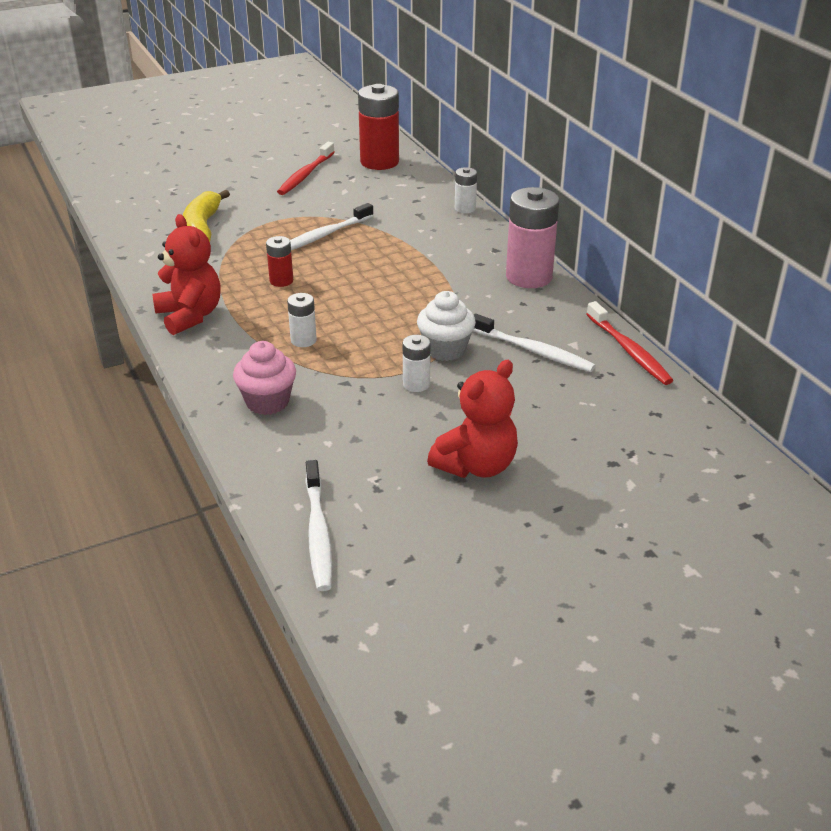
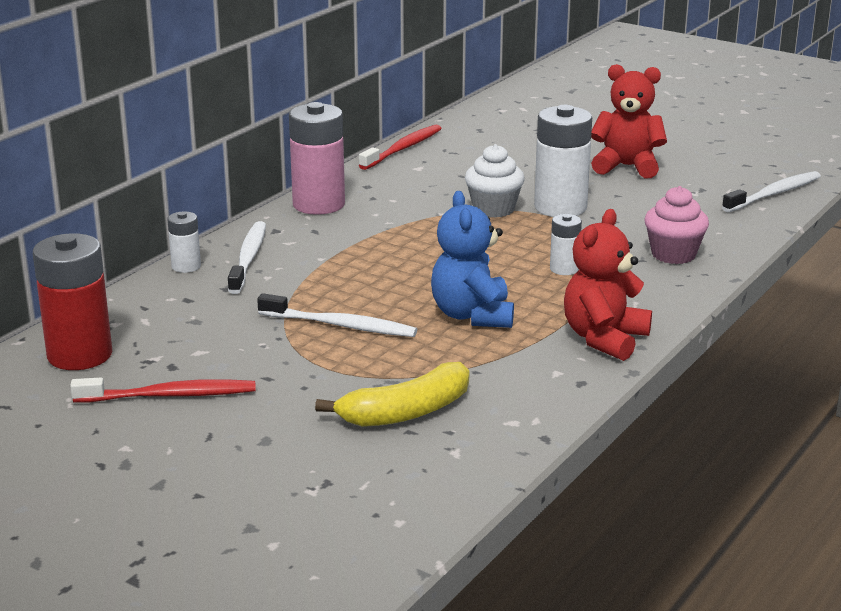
camera: 120 degrees left, 10 degrees down
(281, 281) = (472, 315): red battery -> blue teddy bear
(416, 384) = (560, 207): white battery -> white battery, size x1.97
(533, 351) = (449, 178): white toothbrush -> white toothbrush (248, 258)

